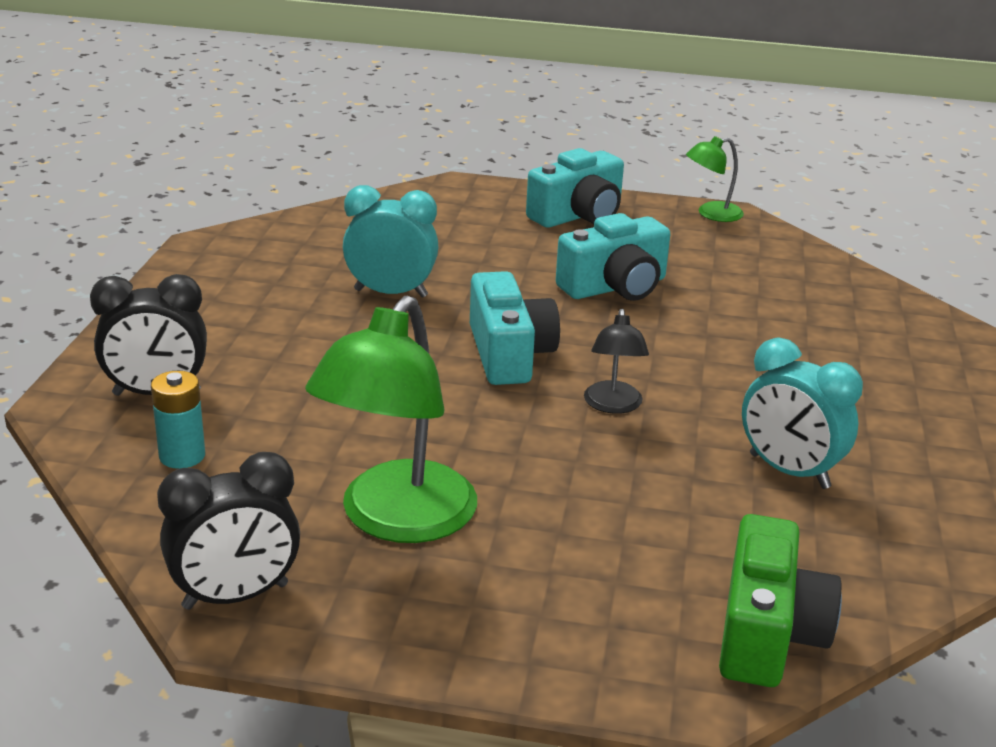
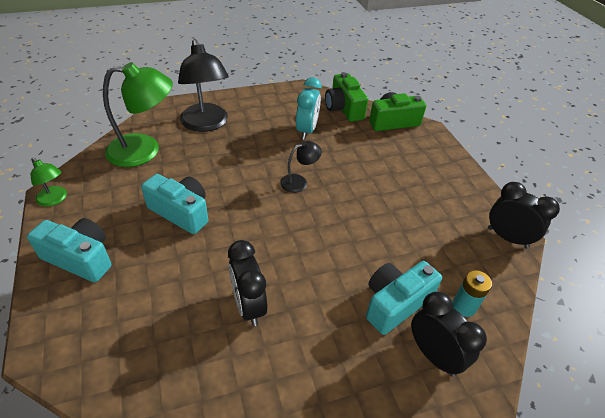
camera: 120 degrees left, 15 degrees up
(390, 293) = (248, 305): turquoise clock -> black clock
(396, 520) = (428, 214): green lamp -> green lamp (144, 150)
(509, 354) = (281, 228): turquoise camera -> turquoise camera (395, 303)
(868, 358) = (206, 124): none -> black lamp
(873, 567) = (344, 108): none -> green camera

